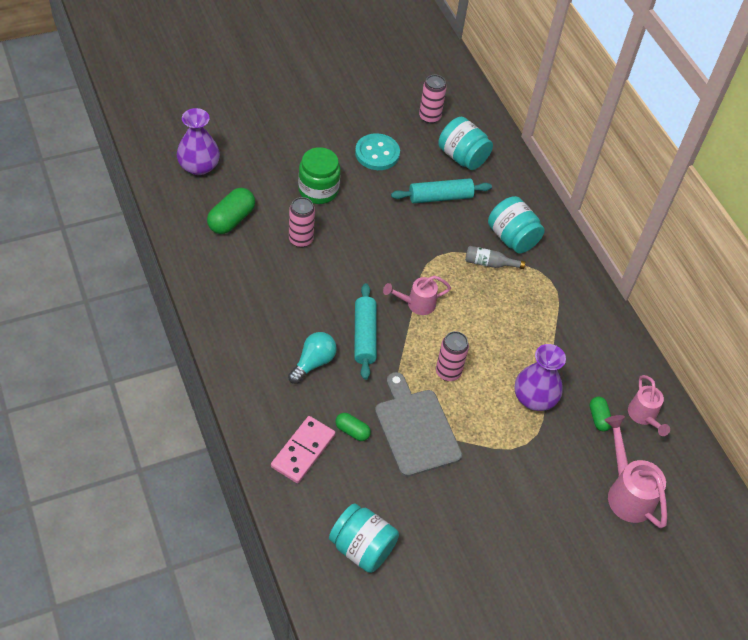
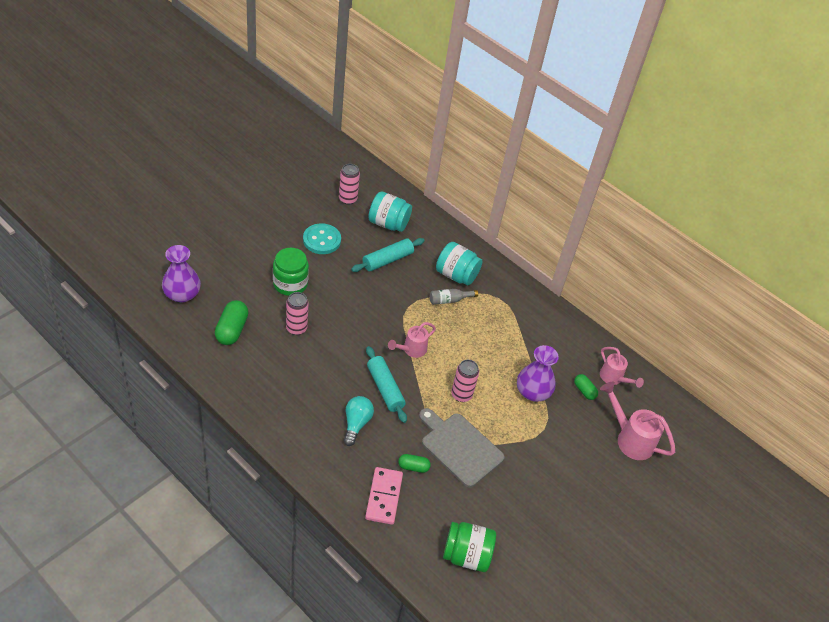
camera: 25 degrees left, 5 degrees down
(362, 547) = (466, 555): turquoise jar -> green jar

